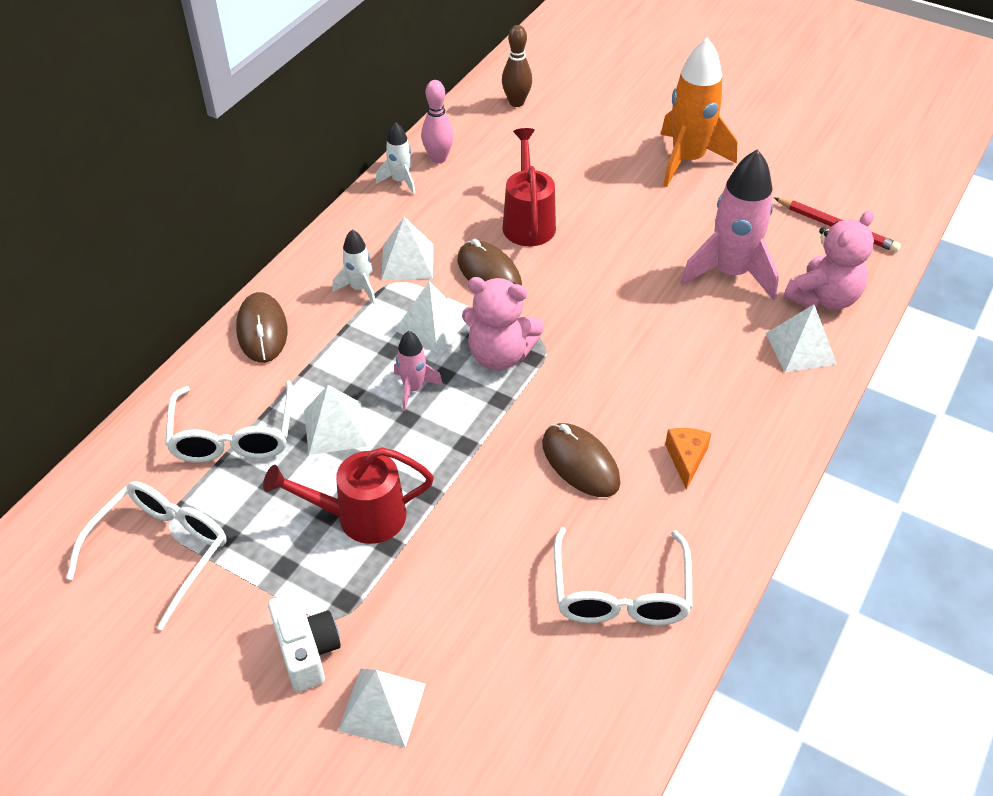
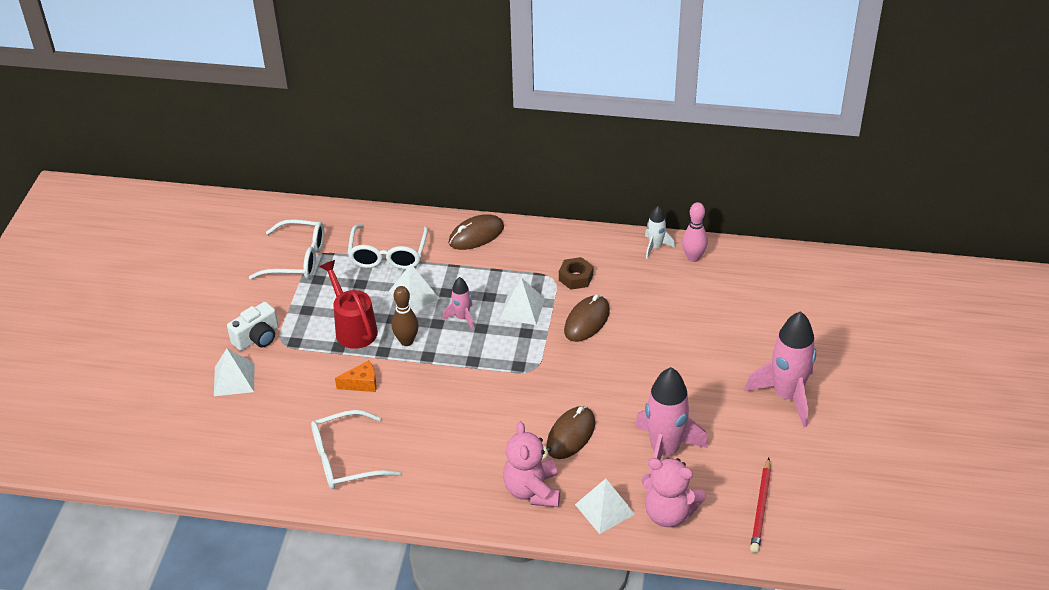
camera: 70 degrees right, 5 degrees down
(233, 436) = (388, 255): white glasses -> white glasses turned 60 degrees counterclockwise
(359, 288) = (537, 264): white rocket -> none
(407, 261) = (575, 277): white pyramid -> brown nut
(499, 355) = (512, 349): pink teddy bear -> pink teddy bear (532, 490)
(516, 102) = (790, 278): brown bowling pin -> brown bowling pin (406, 341)
(528, 221) = (653, 325): red watering can -> none
(580, 463) = (438, 414): brown mouse -> brown mouse (571, 435)
(686, 459) = (465, 467): orange cheese -> orange cheese (362, 383)
(687, 160) = (786, 396): orange rocket -> pink rocket

